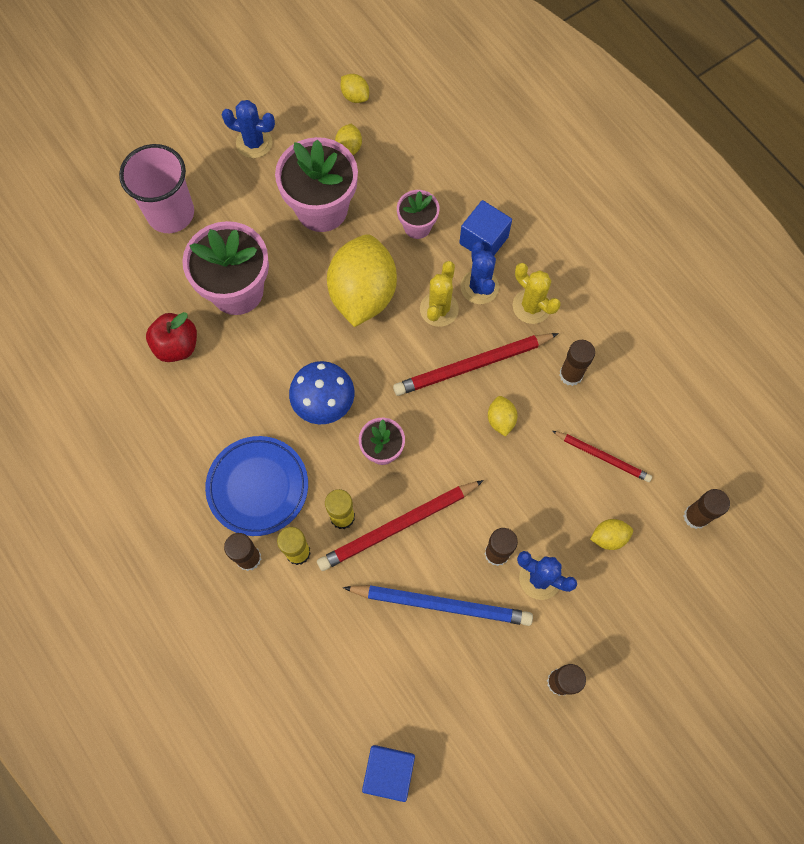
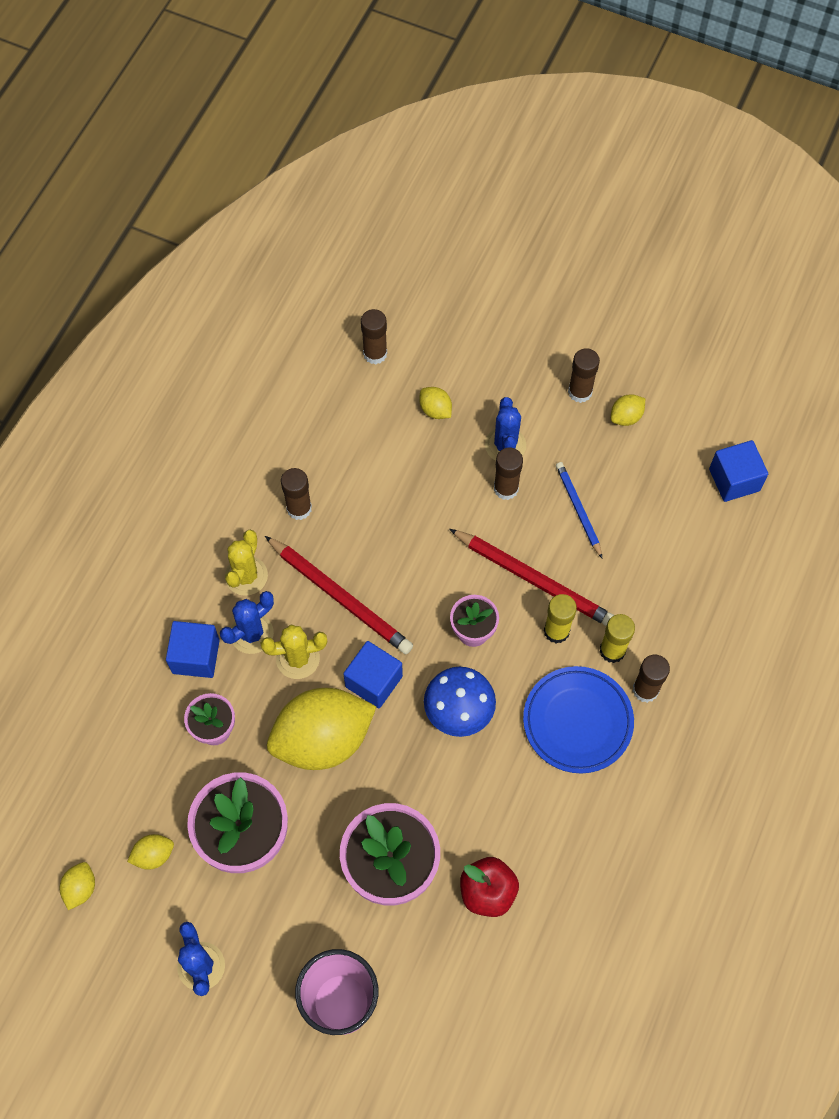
camera: 120 degrees left, 5 degrees down
(386, 353) = (374, 681): none -> blue cube
(441, 604) = (578, 509): blue pencil -> blue pencil, size x0.60
(501, 420) = (380, 546): yellow lemon -> yellow lemon (626, 417)
(602, 457) = (364, 447): red pencil -> none

